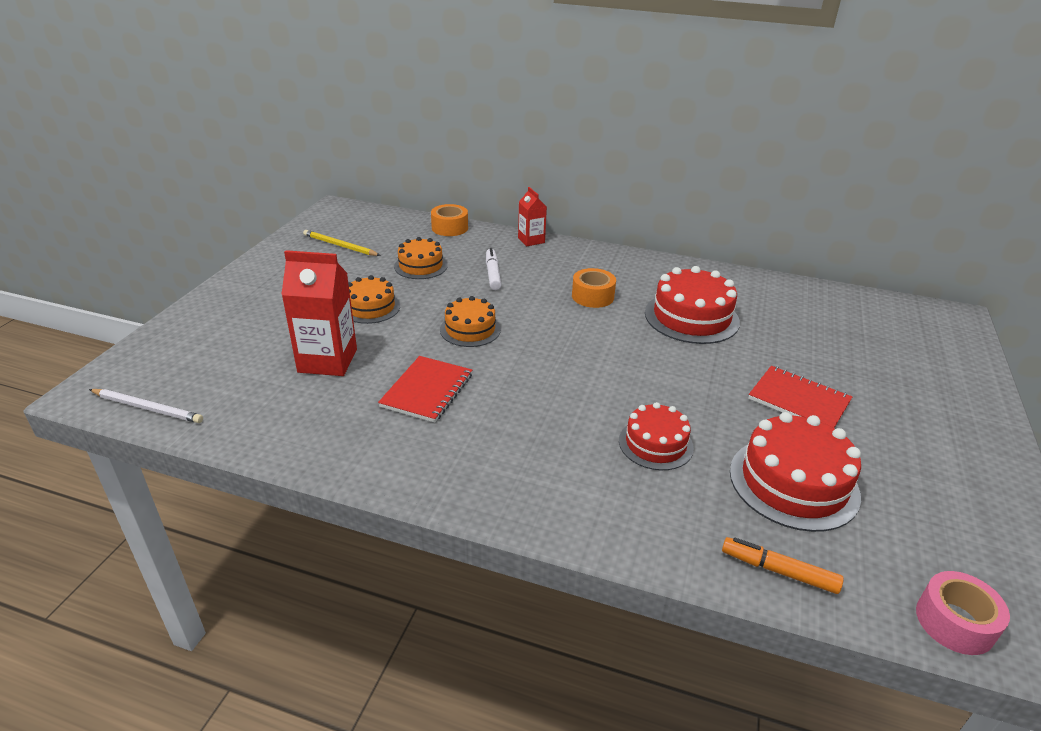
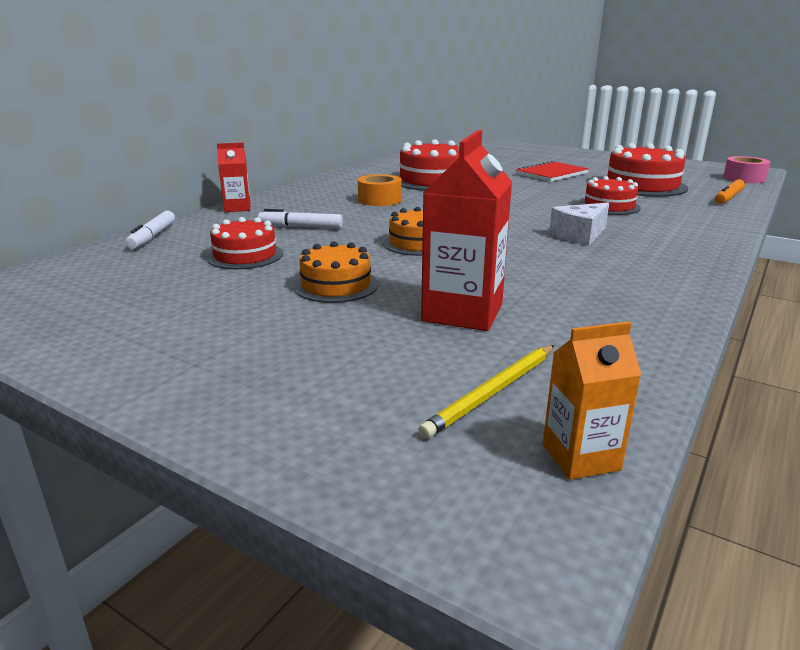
camera: 75 degrees left, 10 degrees down
(148, 408) = (580, 457): white pencil -> orange carton
(340, 246) = (116, 299): yellow pencil -> yellow pencil (492, 392)
(420, 266) = (245, 255): orange cake -> red cake
(427, 390) = (535, 266): red notebook -> none
(449, 228) = (152, 236): orange tape -> white marker
(526, 417) = (579, 235): none -> white cheese

